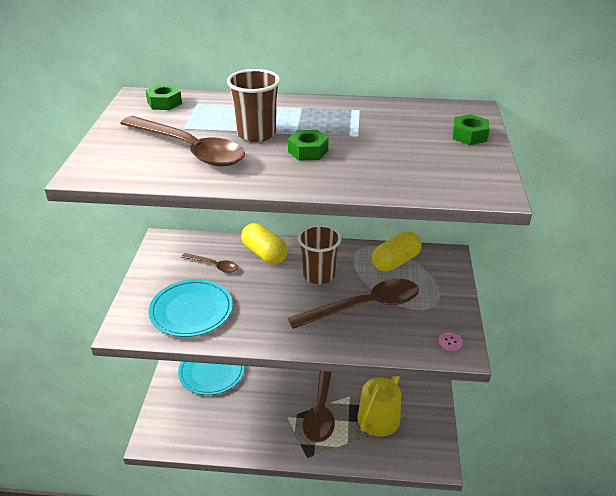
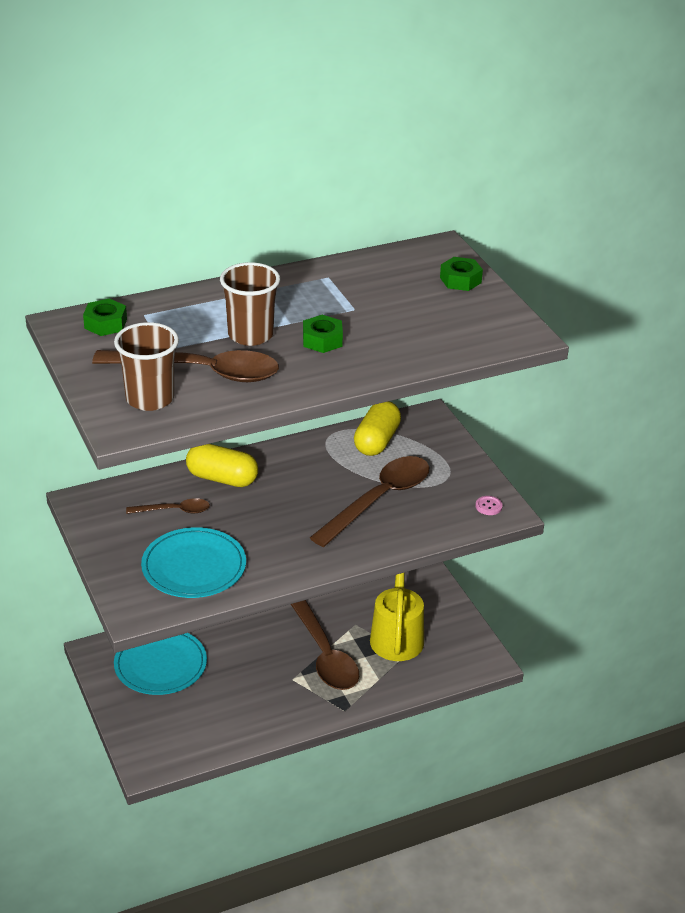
camera: 30 degrees left, 0 degrees up
(319, 275) = (304, 482): brown cup -> brown cup (150, 399)

